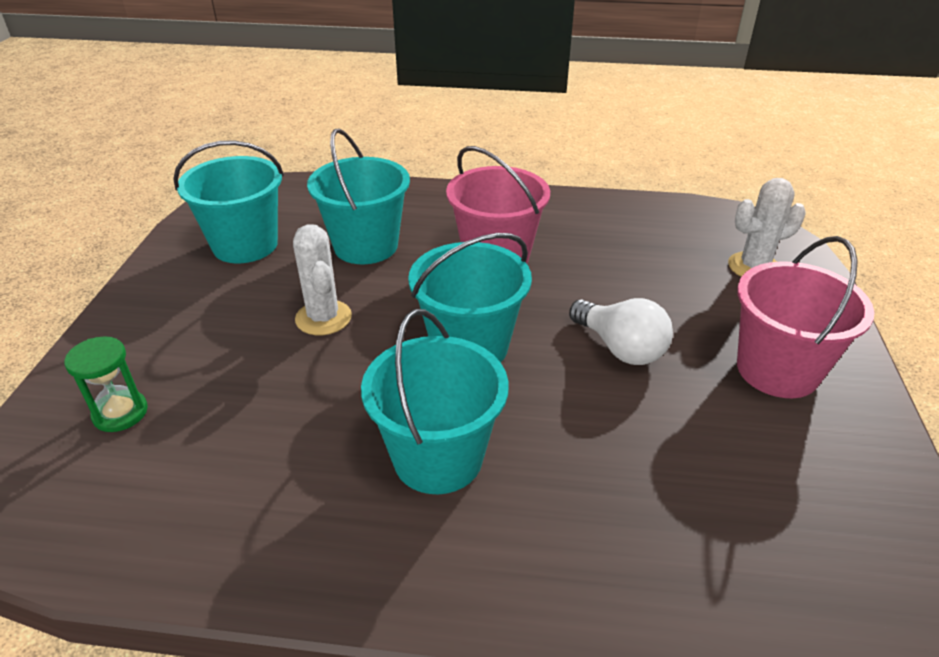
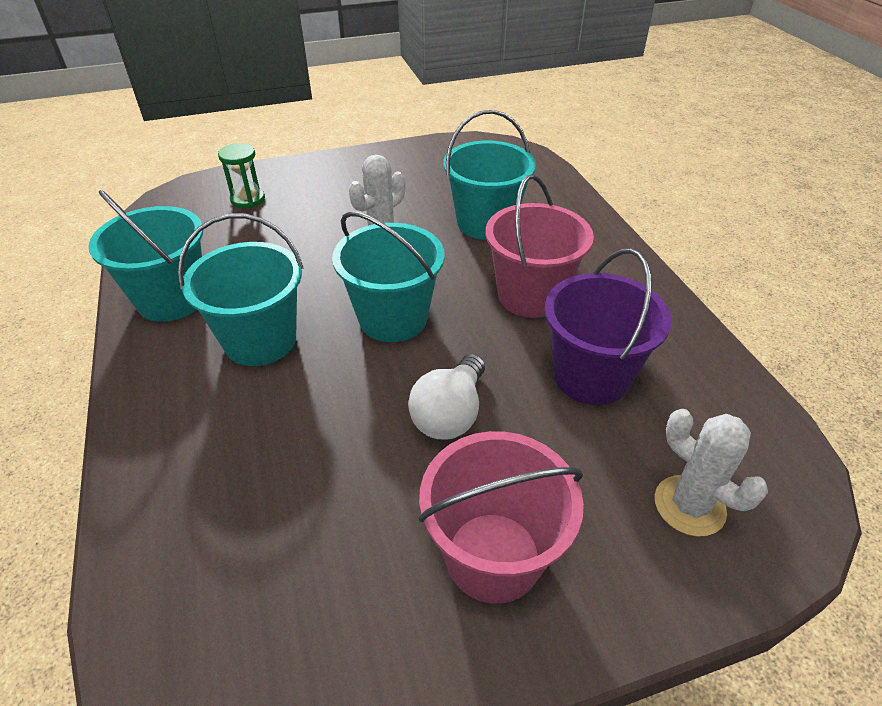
camera: 65 degrees right, 5 degrees up
(245, 245) = (441, 173): turquoise bucket -> turquoise bucket (171, 299)
(613, 262) = (591, 376): none -> purple bucket

